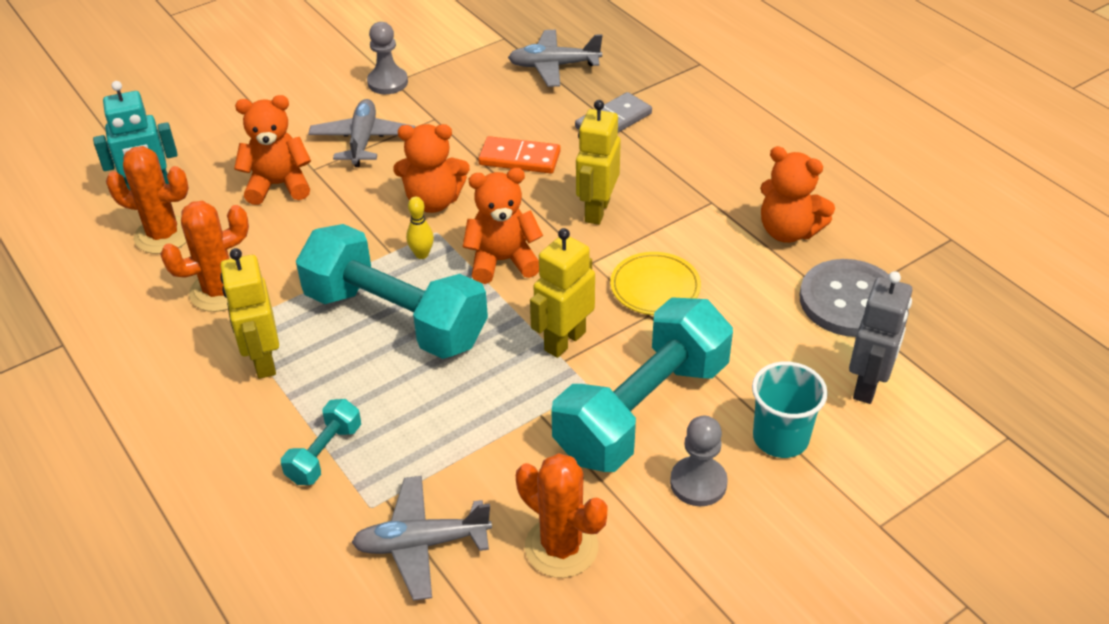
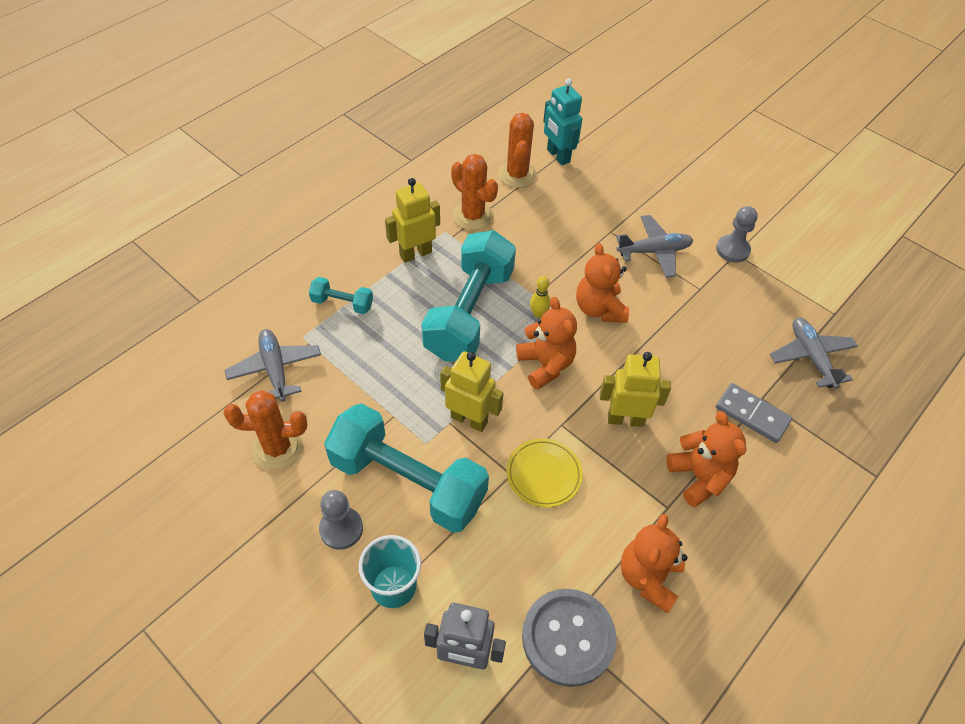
camera: 75 degrees right, 10 degrees up
(278, 185) = (586, 217): orange teddy bear -> orange teddy bear (699, 477)
(519, 158) = (672, 354): orange domino -> none
(561, 547) = (277, 448): orange cactus -> orange cactus turned 60 degrees clockwise

